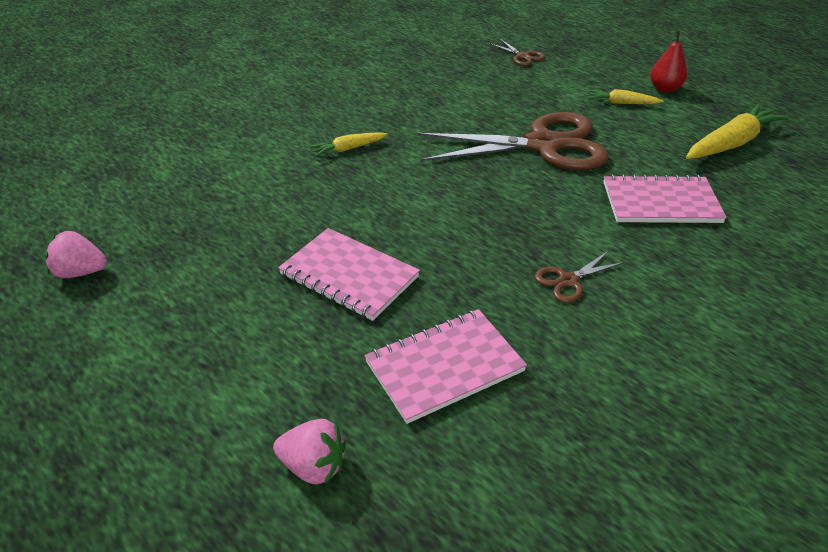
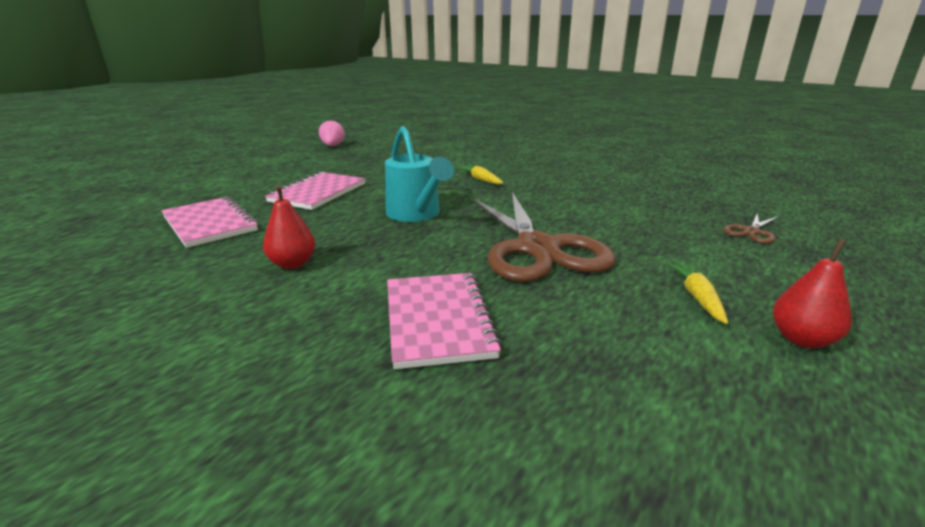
camera: 80 degrees right, 15 degrees down
(313, 466) = (152, 200): pink strawberry -> none
(451, 200) = (416, 214): none -> turquoise watering can
(568, 280) = (293, 264): brown scissors -> red pear
(731, 143) = (658, 405): yellow carrot -> none

